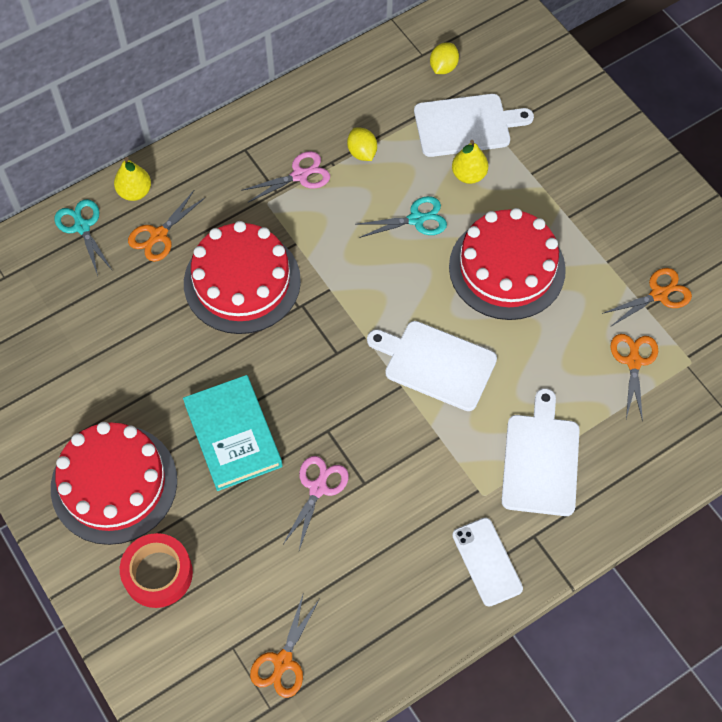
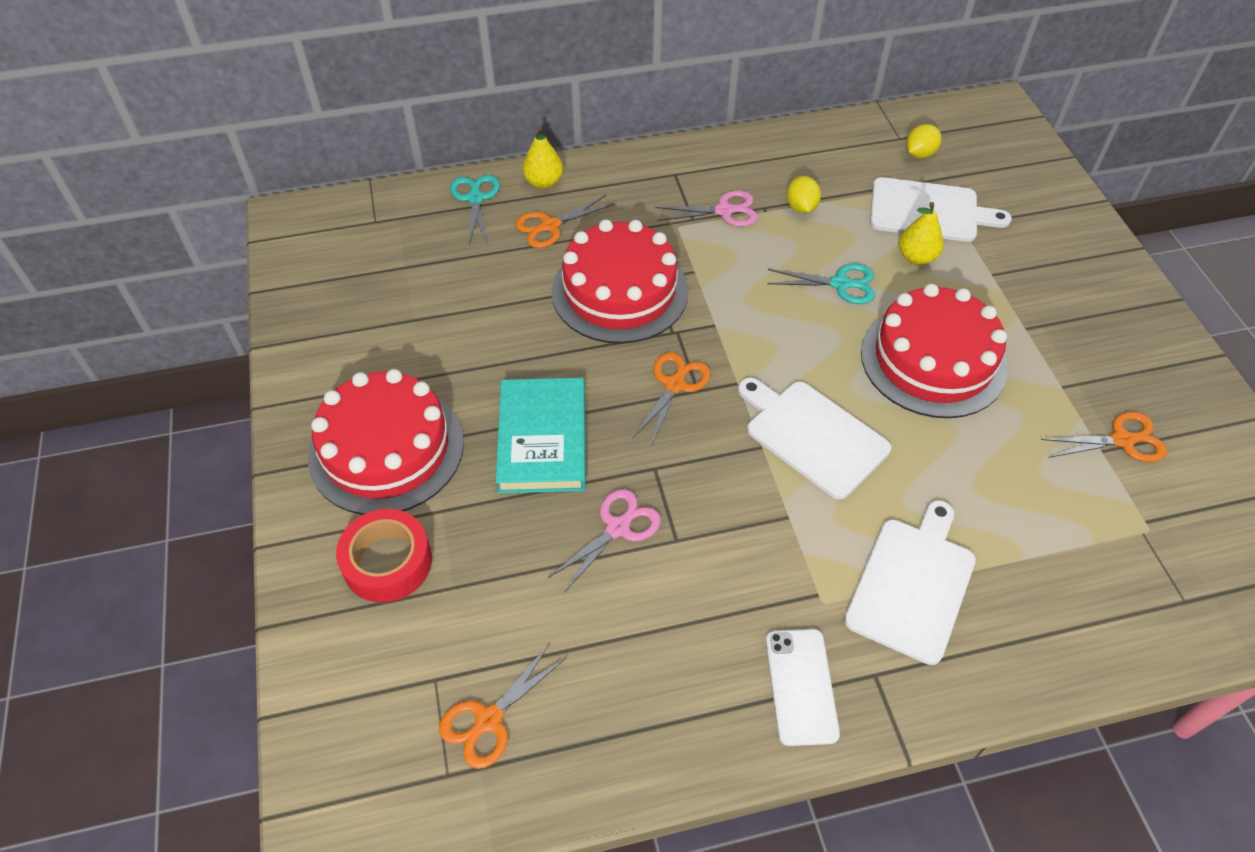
camera: 20 degrees right, 10 degrees down
(633, 362) = (1069, 506): orange scissors -> orange scissors (675, 385)

